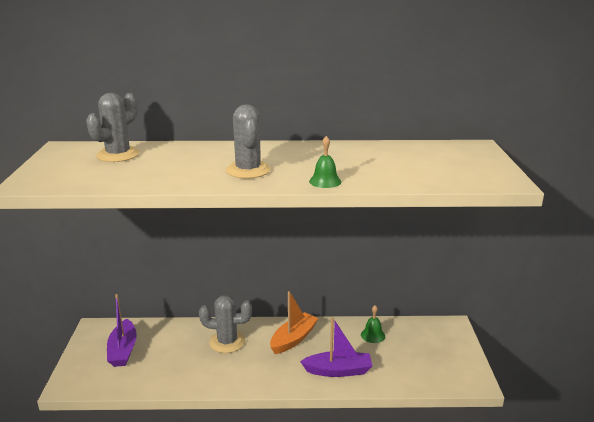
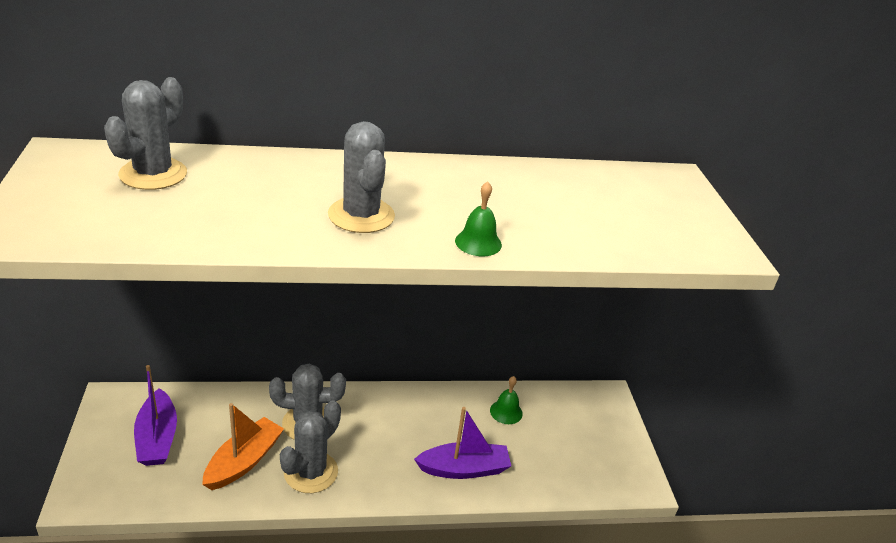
camera: 10 degrees left, 10 degrees up
(226, 371) = (311, 472): none -> grey cactus
(293, 339) = (400, 418): orange boat -> orange boat (244, 461)

